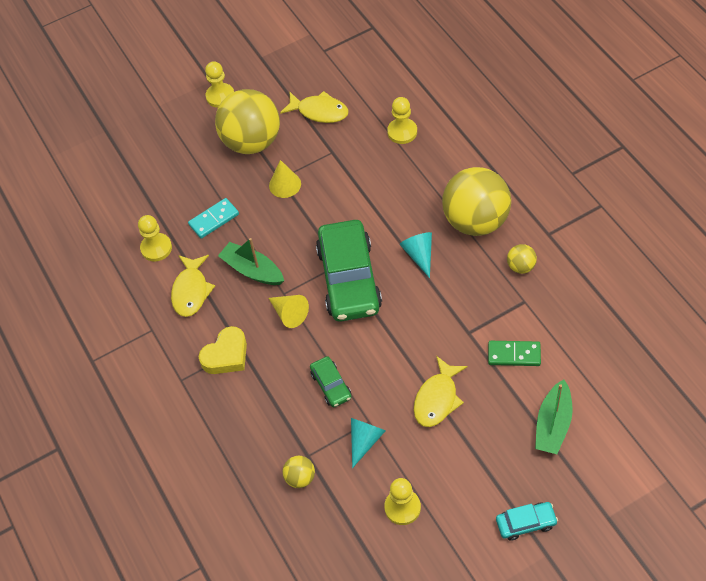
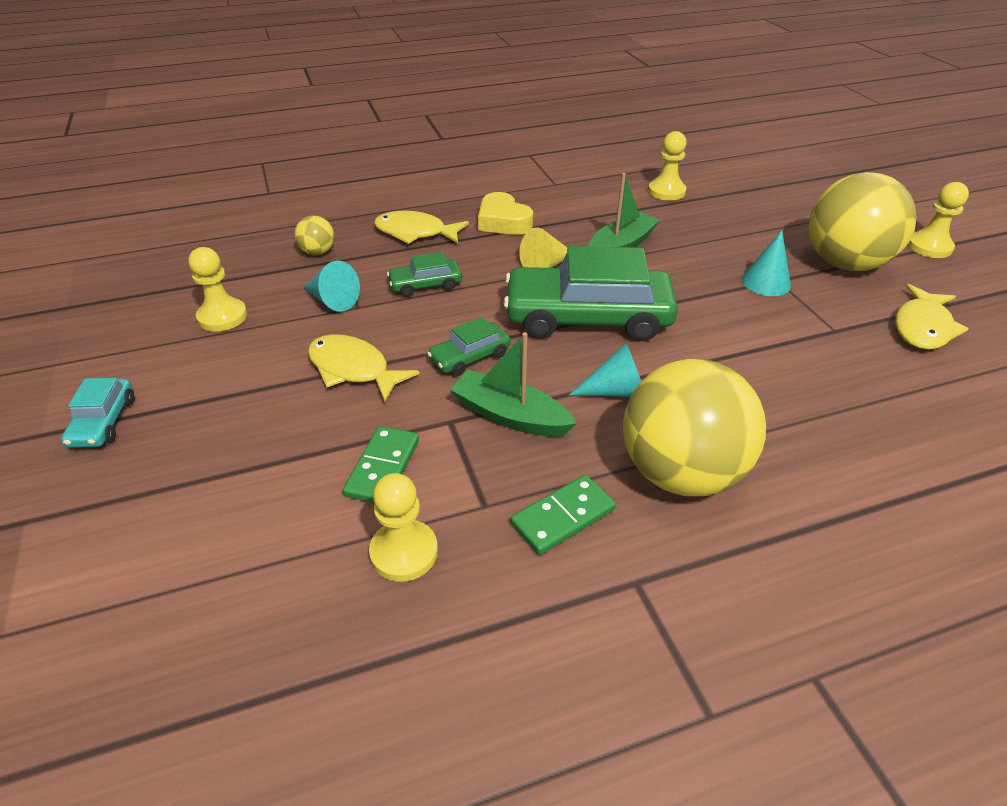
camera: 95 degrees right, 15 degrees down
(191, 291) = (600, 207): yellow fish -> yellow fish (415, 233)
(214, 220) = (706, 227): turquoise domino -> none
(285, 184) = (766, 282): yellow cone -> turquoise cone
(402, 132) = (895, 412): yellow pawn -> yellow pawn (404, 552)
(407, 336) = (470, 357): none -> green car
(521, 267) = (563, 517): yellow ball -> green domino
(553, 424) = (228, 489): green boat -> green boat (510, 416)

